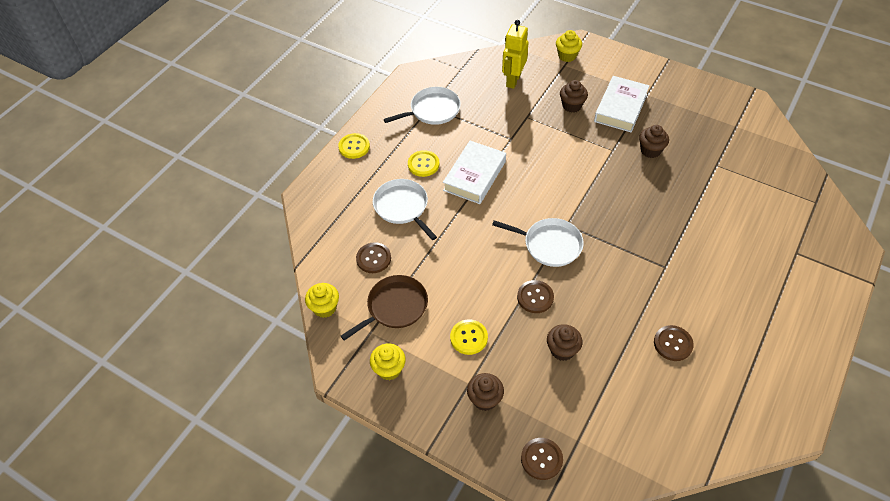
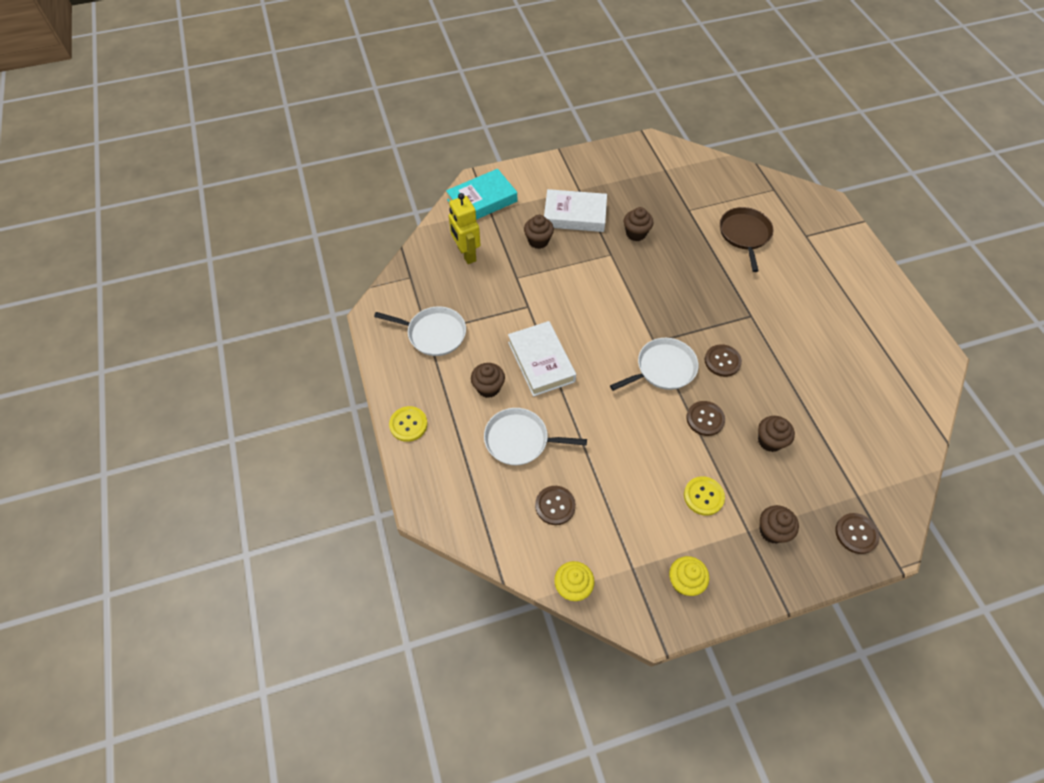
camera: 50 degrees left, 5 degrees up
(394, 307) = (623, 528): brown pan -> brown pan (744, 234)
(423, 164) = (488, 388): yellow button -> brown cupcake
(432, 110) = (433, 333): white pan -> white pan turned 90 degrees clockwise
(567, 56) = (482, 200): yellow cupcake -> turquoise book
(620, 108) = (575, 215): white book -> white book turned 60 degrees counterclockwise
(673, 344) = (821, 368): brown button -> brown button (722, 361)

